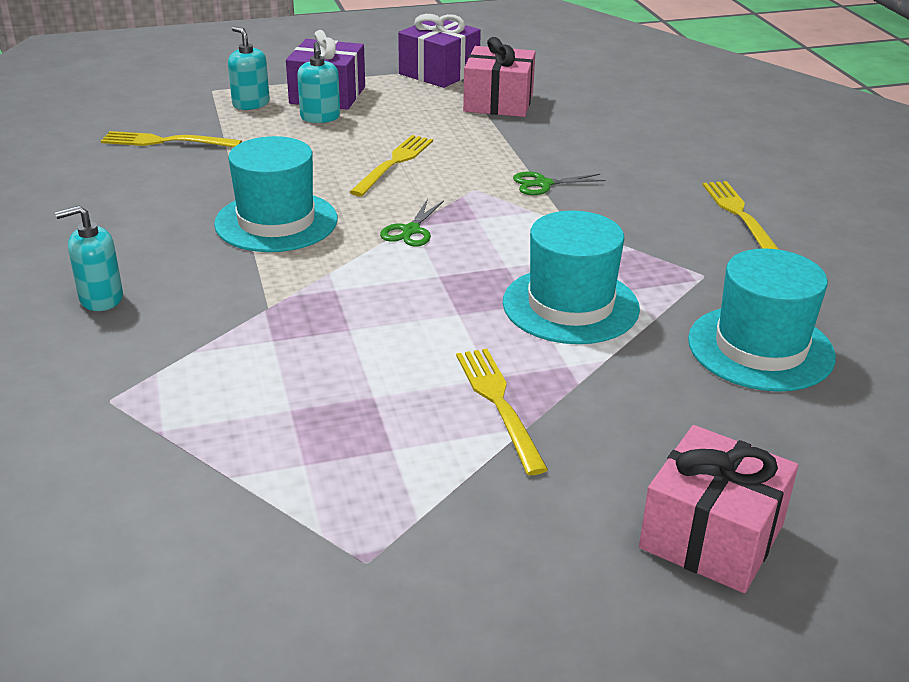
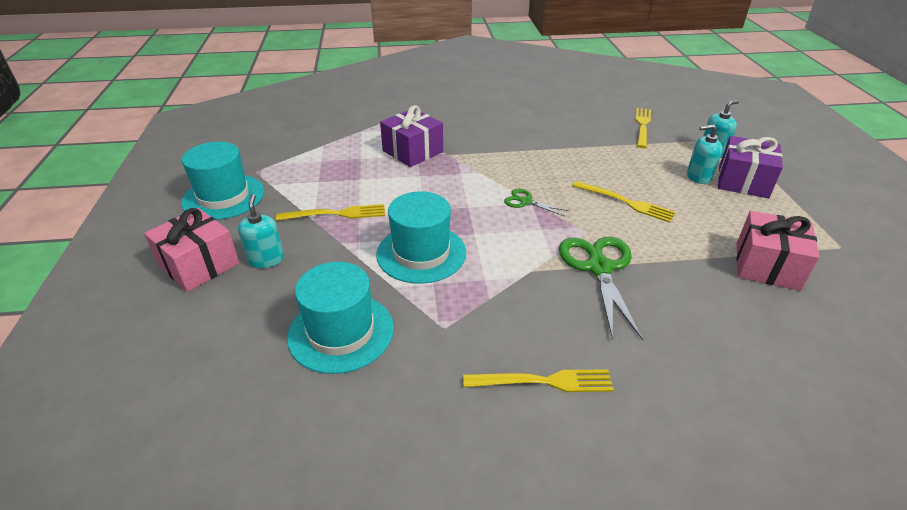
camera: 100 degrees right, 5 degrees up
(101, 298) = (467, 116): turquoise soap dispenser -> turquoise soap dispenser (266, 259)
(276, 222) = (539, 158): turquoise hat -> turquoise hat (223, 197)
(439, 72) = (825, 239): purple gift -> purple gift (412, 151)
(543, 184) = (599, 268): green scissors -> green scissors, size x1.94

